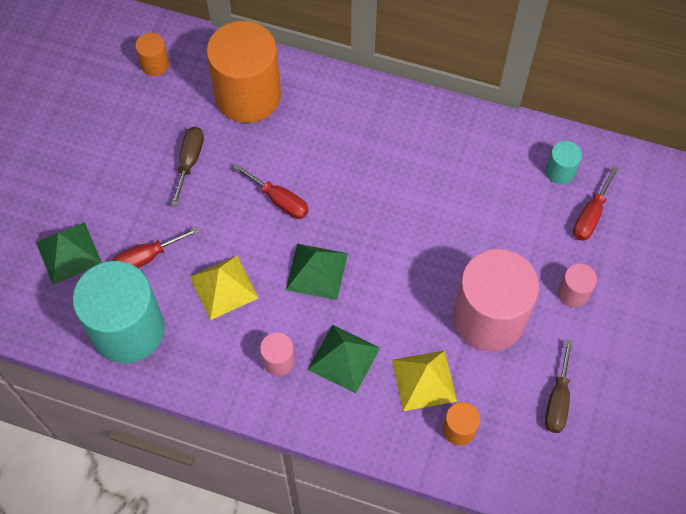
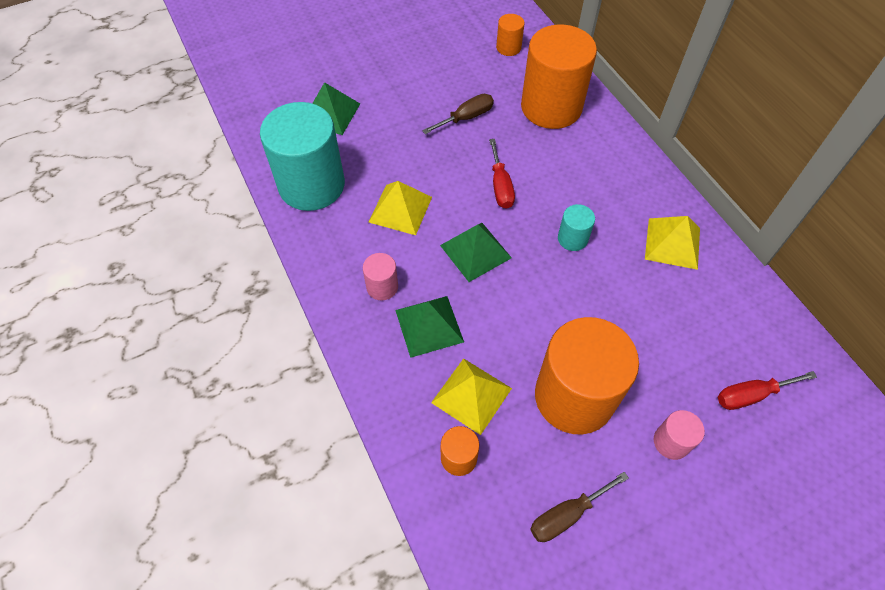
camera: 45 degrees right, 5 degrees down
(146, 258) = (372, 152): red screwdriver -> none
(445, 143) = (672, 243): none -> yellow pyramid
(488, 318) = (574, 396): pink cylinder -> orange cylinder
(560, 171) = (756, 339): turquoise cylinder -> turquoise cylinder (572, 238)

